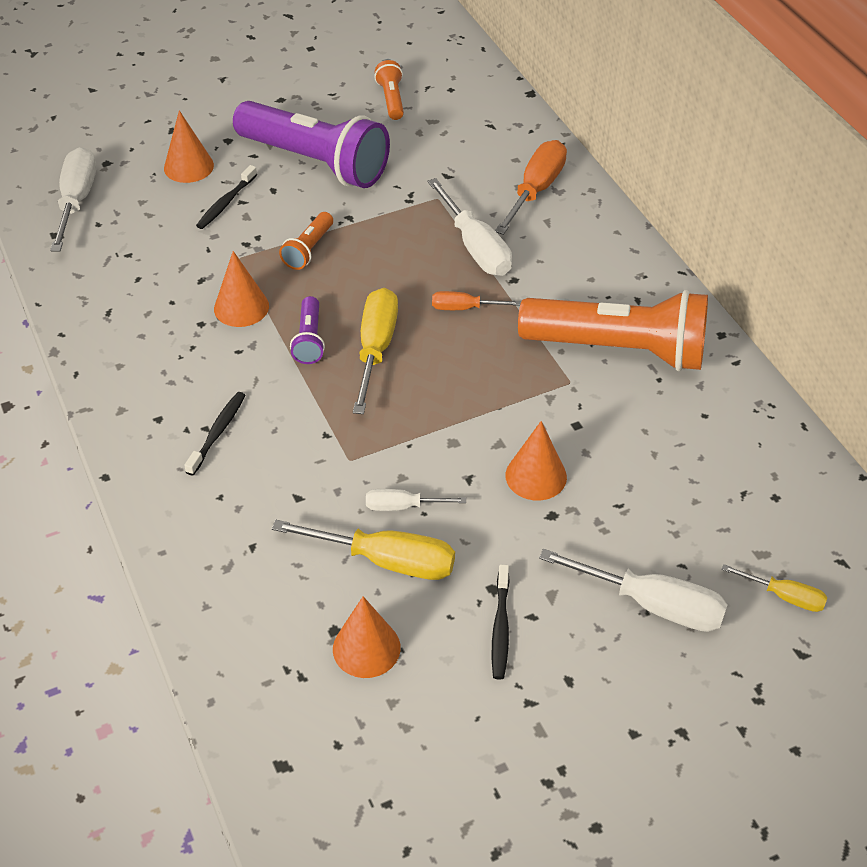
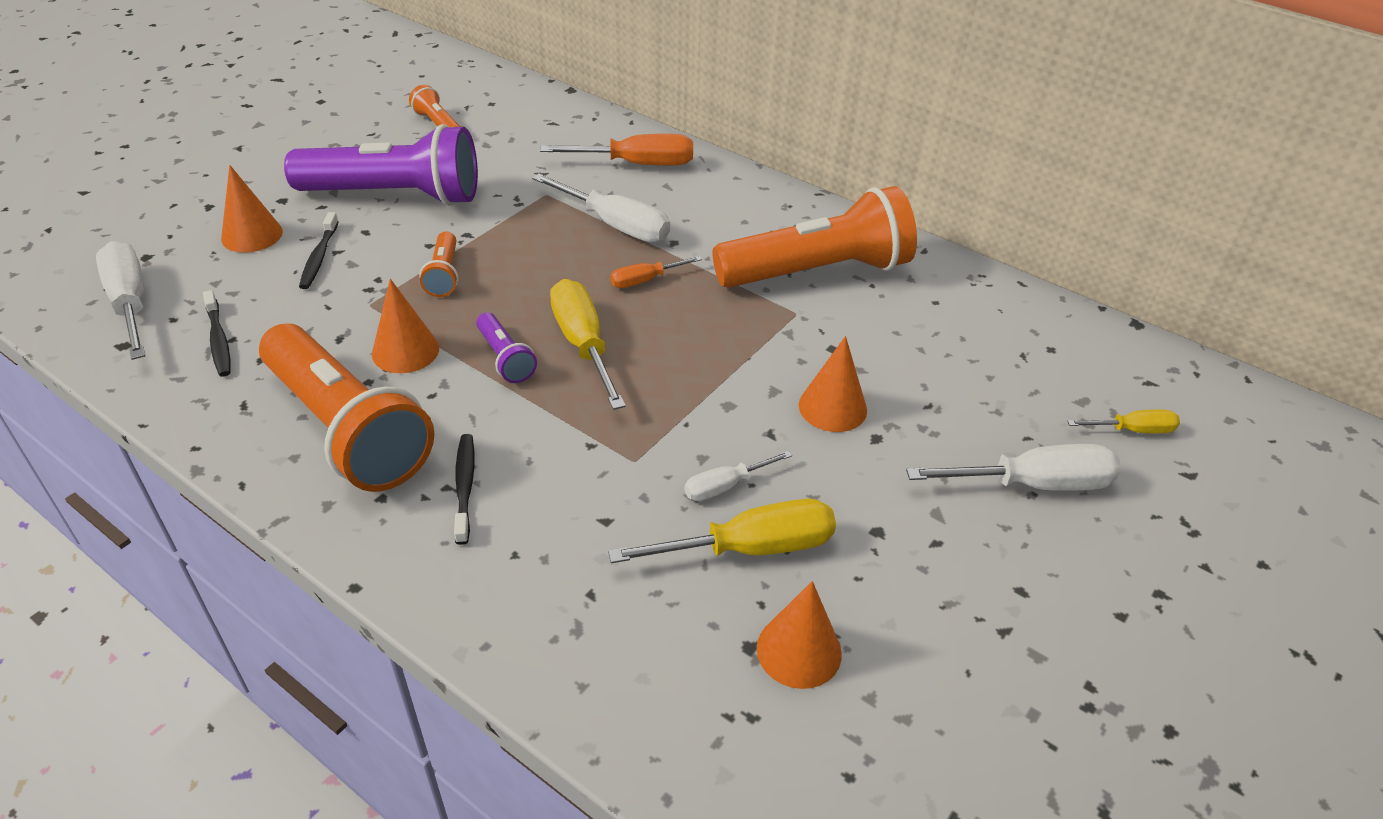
camera: 30 degrees left, 5 degrees down
(165, 358) = (348, 430): none -> orange flashlight
(500, 628) = (916, 567): black toothbrush -> black toothbrush (219, 340)
(535, 191) = (636, 164): orange screwdriver -> orange screwdriver turned 90 degrees clockwise

